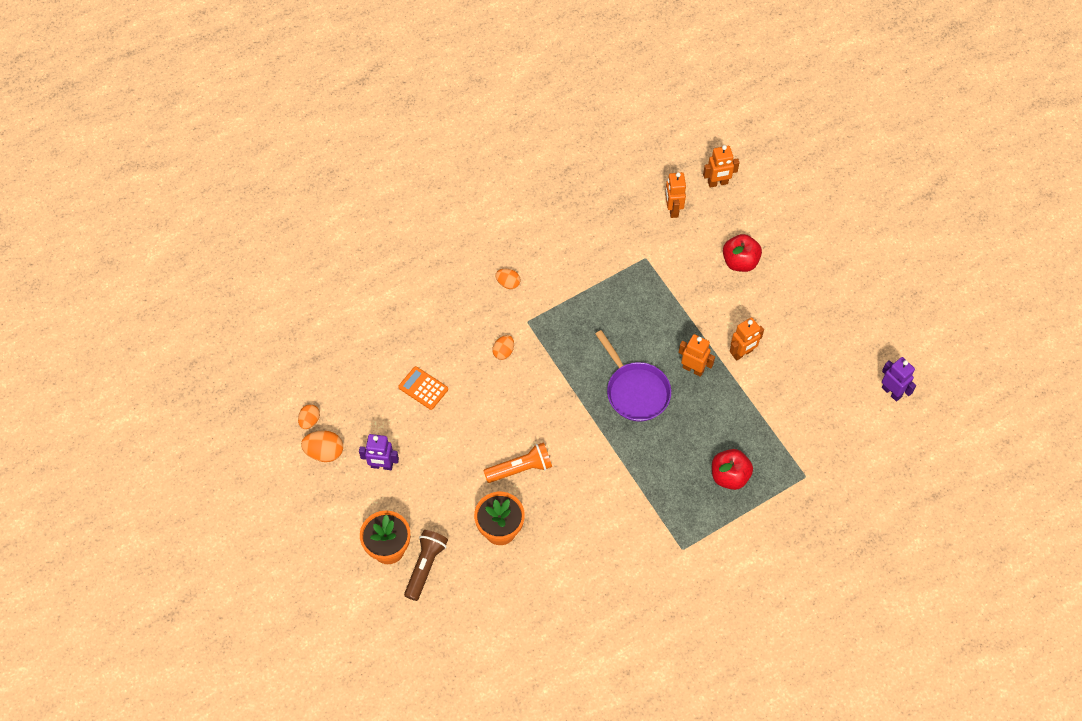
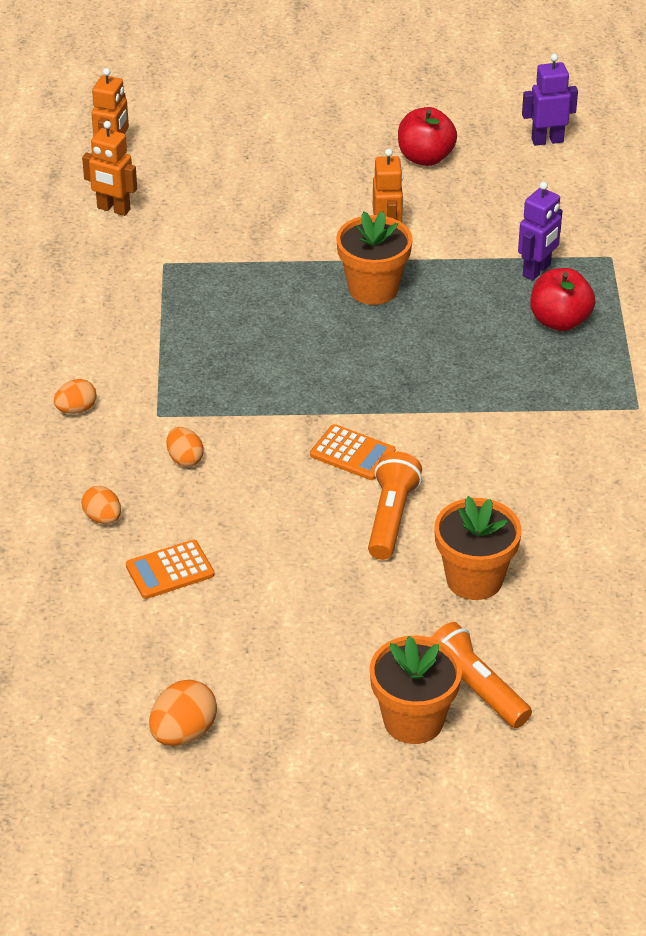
camera: 60 degrees left, 20 degrees down
(310, 421) = (112, 729): orange egg -> orange egg (102, 518)
(382, 465) = (263, 671): purple robot -> purple robot (537, 270)
(425, 566) = (475, 688): brown flashlight -> orange flashlight
(556, 426) = (352, 453): none -> orange calculator
(635, 391) = (362, 354): purple pan -> none
(693, 369) = (373, 288): orange robot -> orange flower pot
(740, 261) = (249, 184): red apple -> red apple (425, 157)

